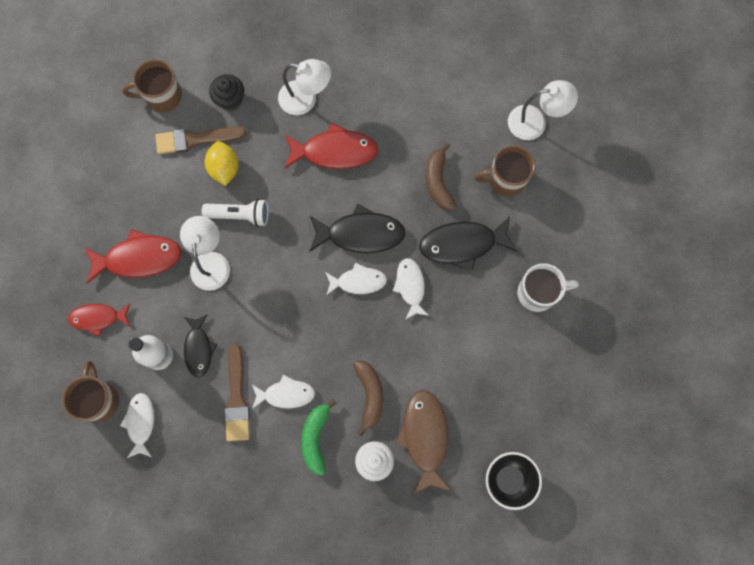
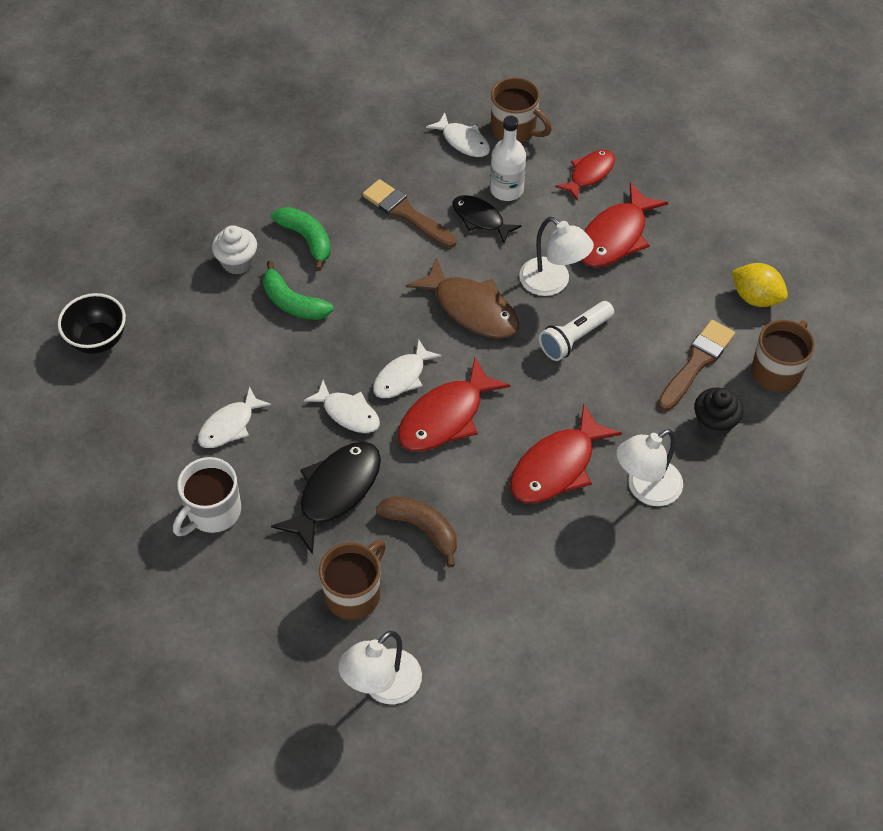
camera: 135 degrees right, 20 degrees down
(224, 169) = (638, 362): yellow lemon -> yellow lemon (755, 297)
(286, 394) = (368, 247): white fish -> white fish (230, 425)
(361, 234) = (445, 417): black fish -> red fish
(370, 395) = (293, 302): brown banana -> green banana
(425, 437) = (209, 311): brown fish -> brown fish (471, 309)

